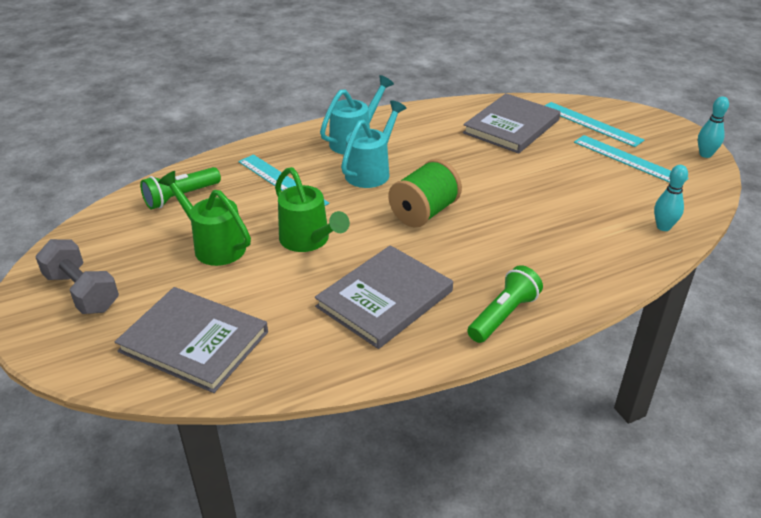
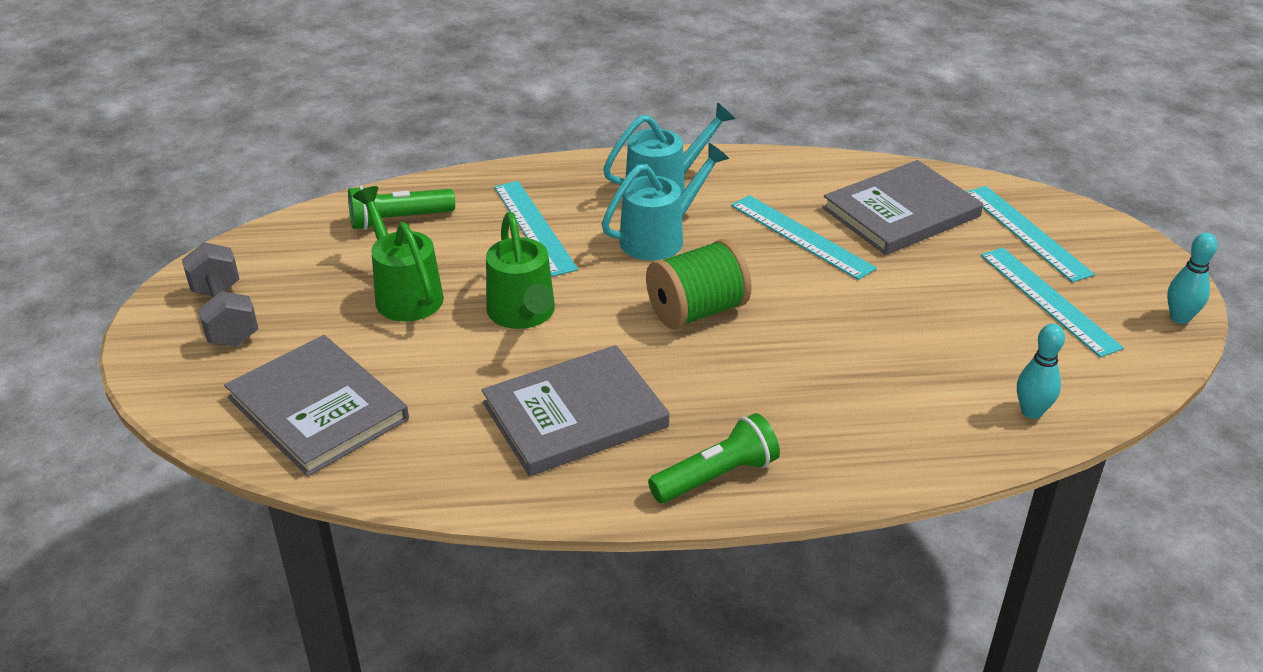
camera: 20 degrees right, 0 degrees up
(460, 152) = (801, 236): none -> turquoise ruler

